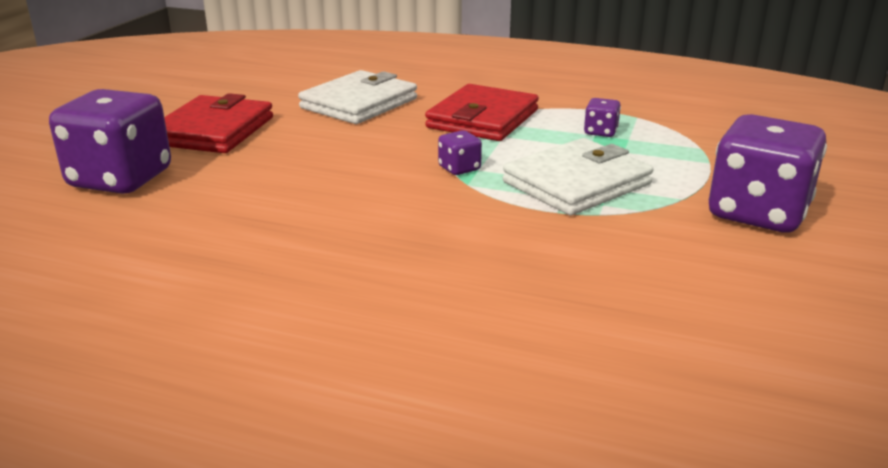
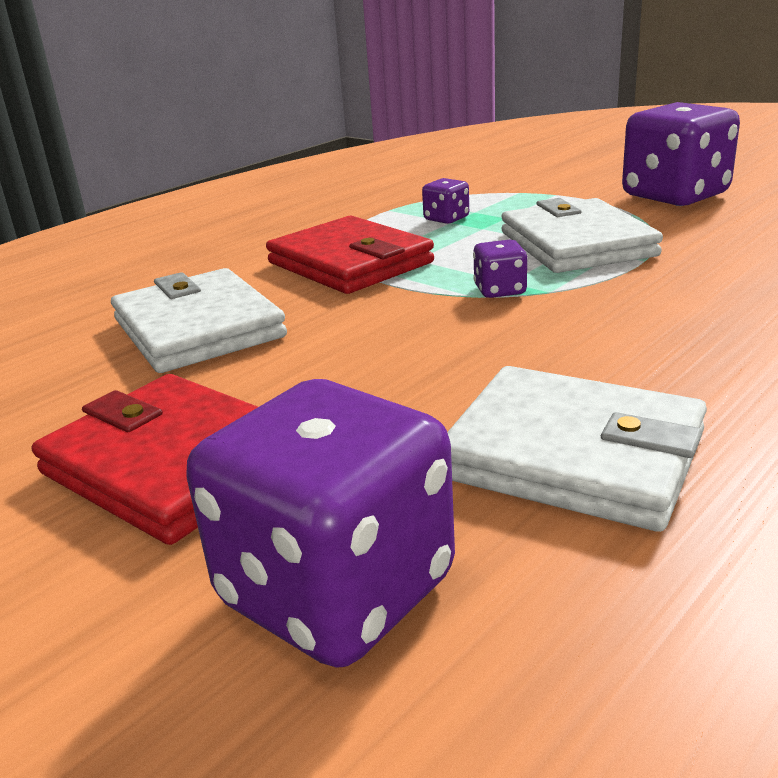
camera: 65 degrees left, 0 degrees up
(236, 213) = (572, 455): none -> white wallet

